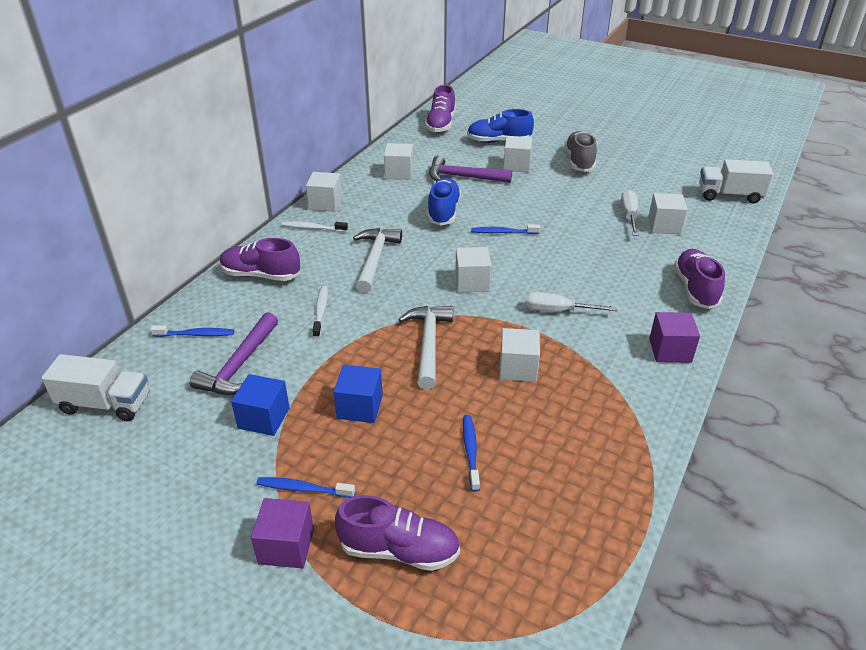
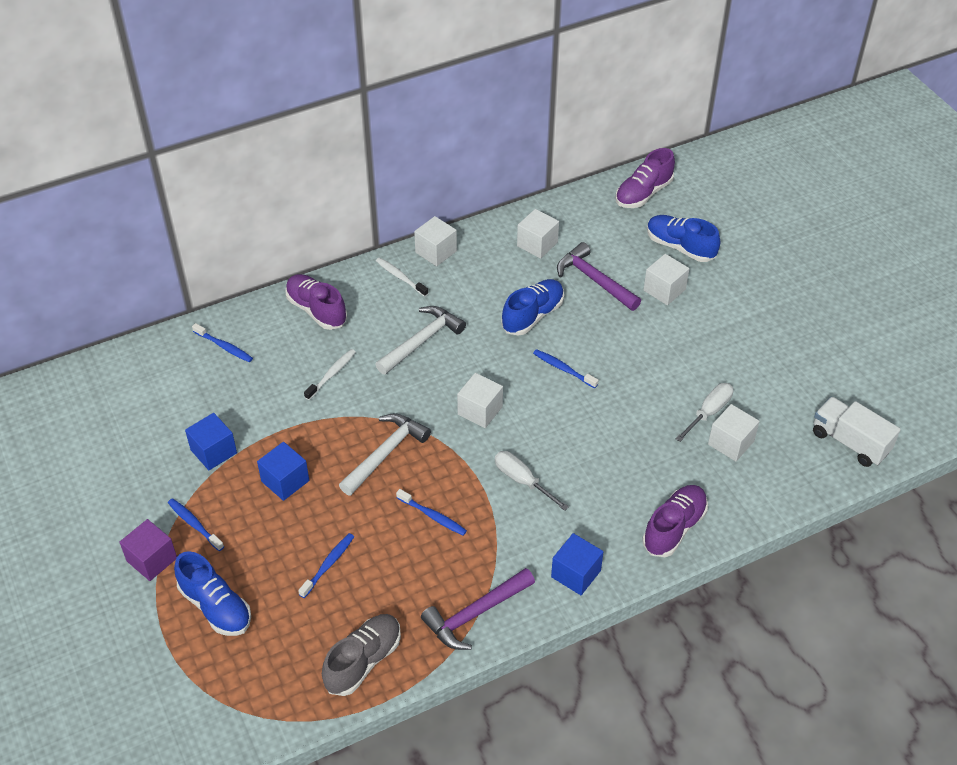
camera: 35 degrees right, 10 degrees up
(105, 404) = (122, 378): white truck -> none
(239, 365) = (232, 394): purple hammer -> purple hammer (475, 614)
(399, 550) = (215, 606): purple shoe -> blue shoe
(518, 368) = (433, 516): white cube -> blue toothbrush
(579, 161) = (737, 316): grey shoe -> grey shoe (363, 661)
(670, 350) = (576, 574): purple cube -> blue cube

